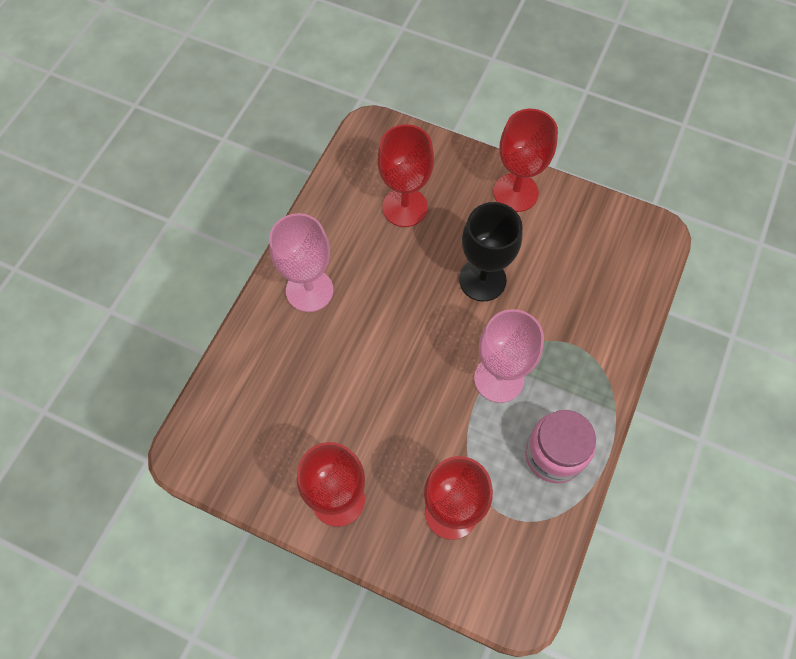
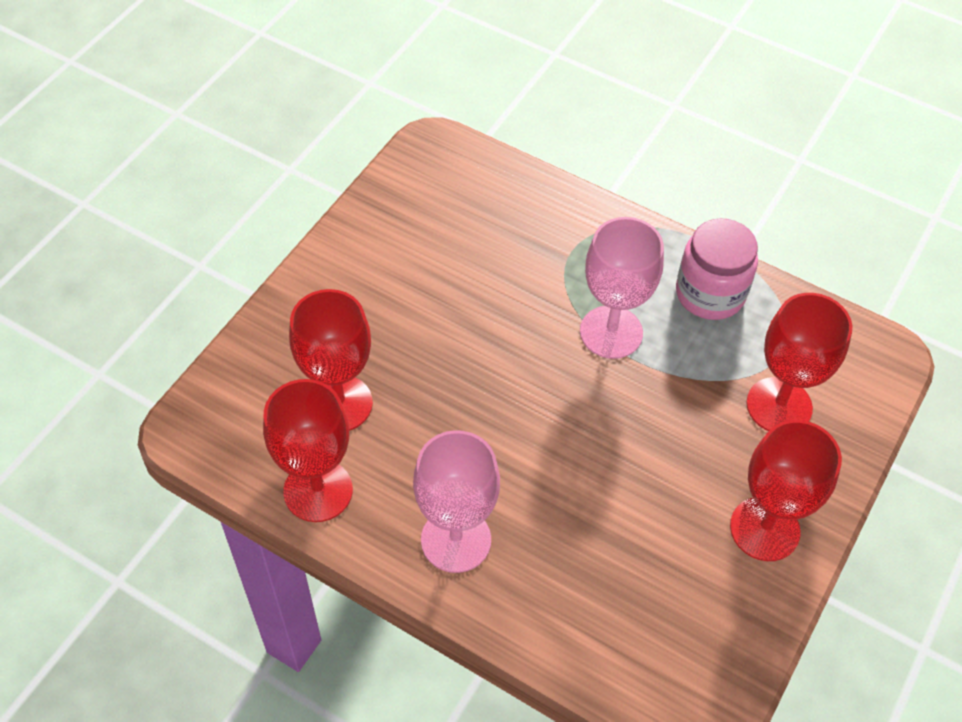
camera: 85 degrees left, 10 degrees down
(482, 280) = (470, 329): black goblet -> none
(515, 192) = (343, 272): red goblet -> red goblet (318, 491)

